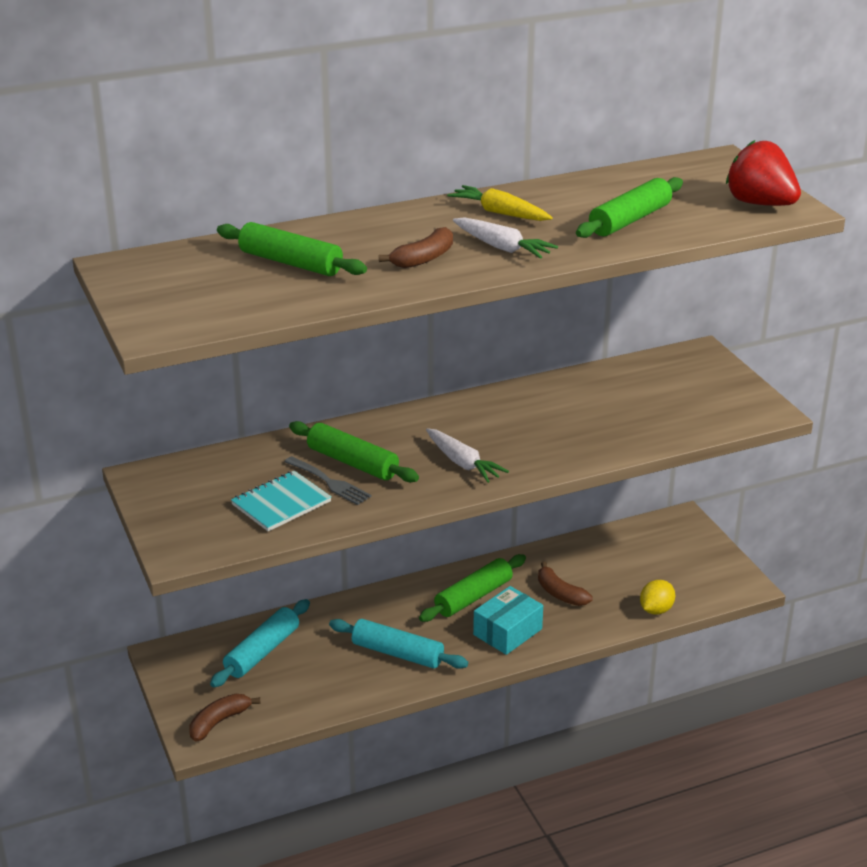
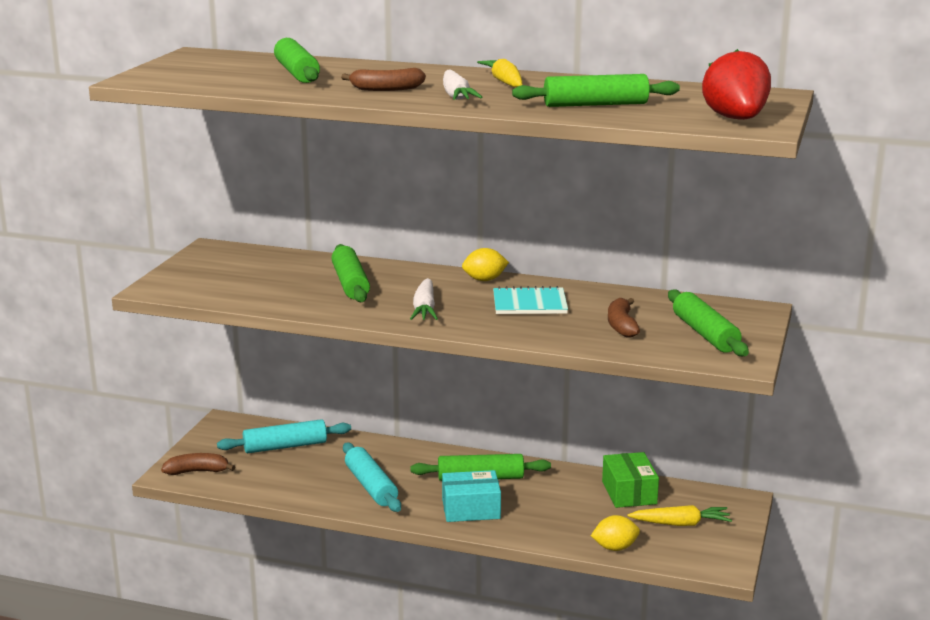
camera: 40 degrees right, 10 degrees down
(281, 503) = (263, 287): turquoise notebook -> turquoise notebook (529, 303)
(330, 482) = (314, 288): grey fork -> none
(457, 407) = (484, 280): none -> yellow lemon
(560, 593) = (551, 504): brown banana -> brown banana (621, 326)
(600, 552) = (629, 492): none -> green box
(671, 562) = (681, 524): none -> yellow carrot
(704, 394) = (705, 334): none -> green rolling pin

